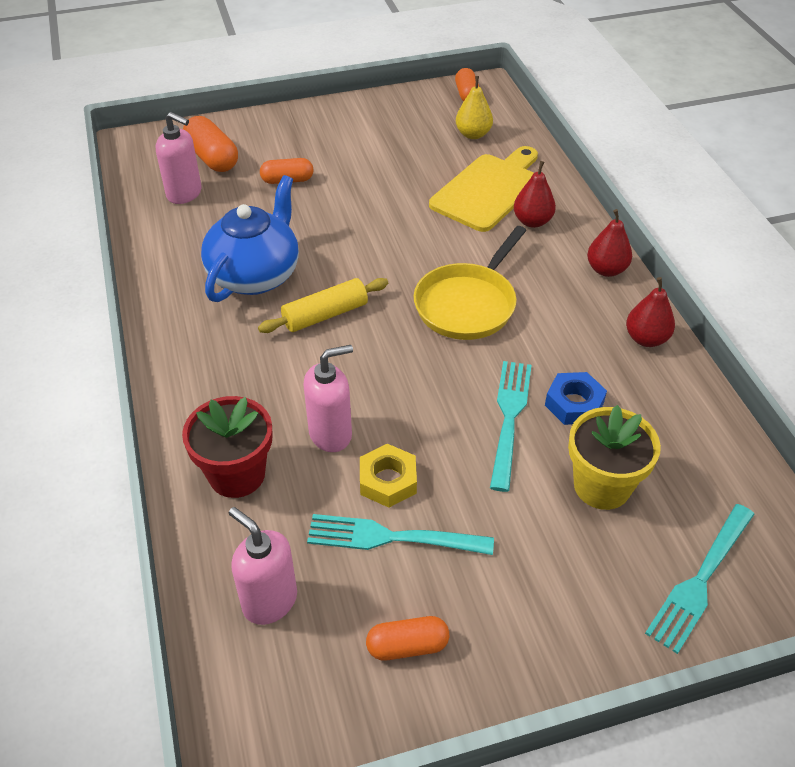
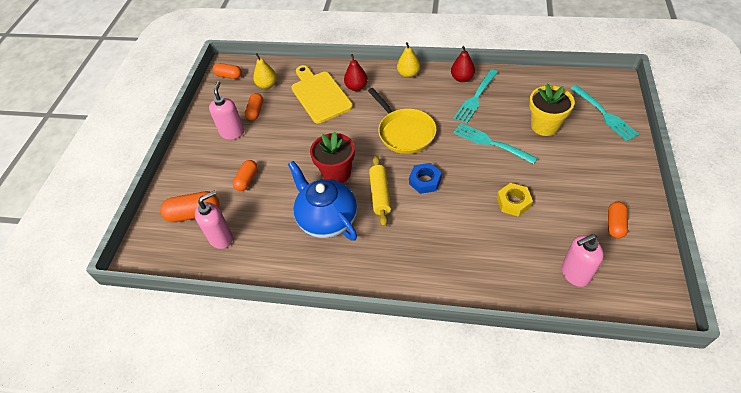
camera: 60 degrees left, 5 degrees up
(237, 474) = (485, 268): red flower pot -> red flower pot (336, 173)
(331, 434) = (472, 217): pink soap dispenser -> pink soap dispenser (232, 132)
(393, 537) = (550, 211): turquoise fork -> turquoise fork (476, 97)
(414, 143) = (255, 111): none -> orange capsule
(574, 404) = (491, 117): blue nut -> blue nut (425, 181)
(606, 270) = (408, 74): red pear -> yellow pear

